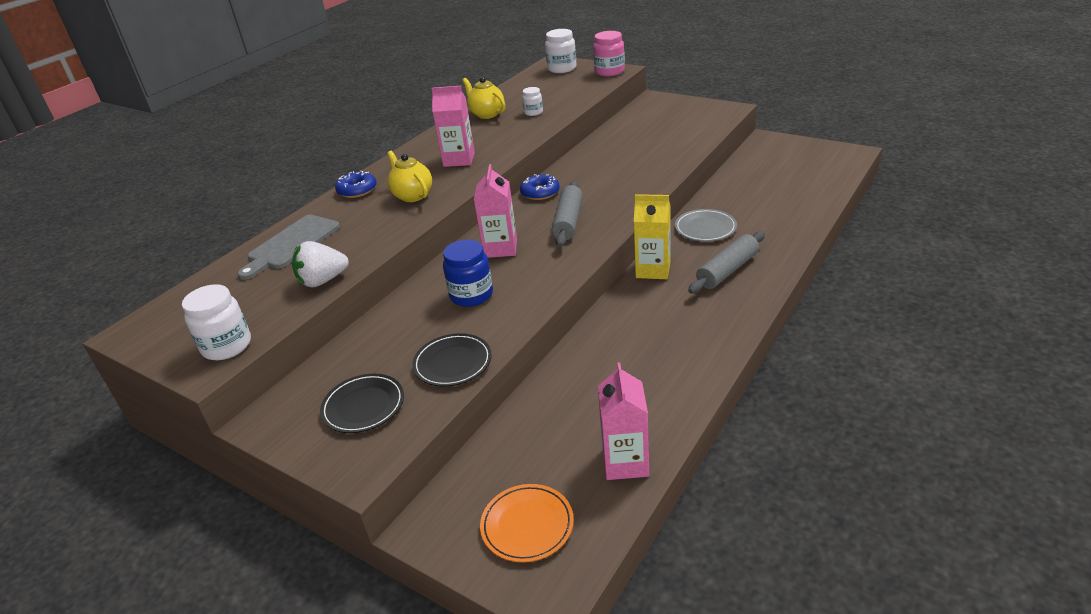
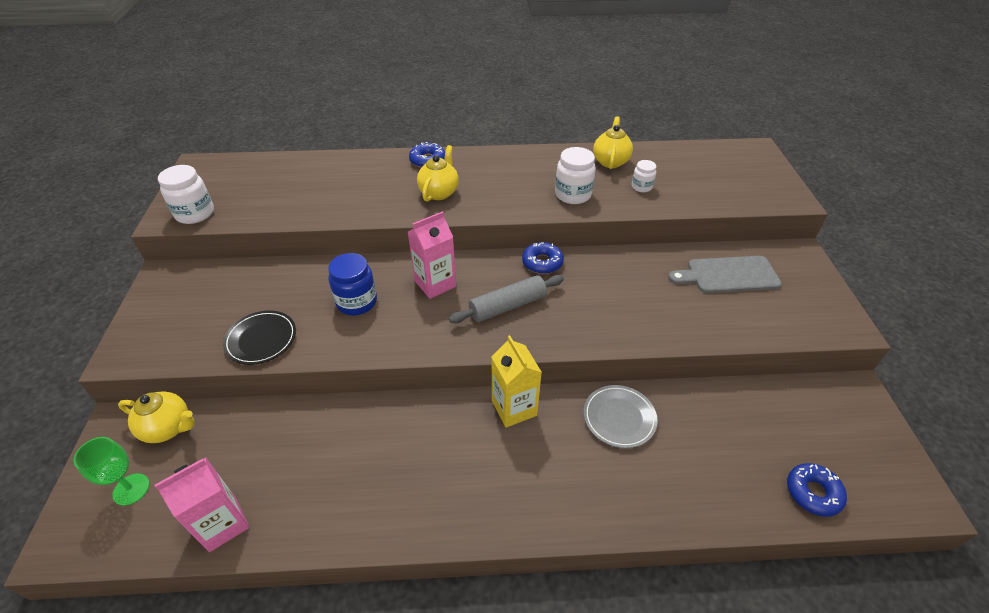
camera: 50 degrees right, 10 degrees up
(291, 244) = (332, 171): grey cutting board -> grey cutting board (728, 275)
(323, 281) = (292, 213): white strawberry -> none
(363, 406) = (192, 317): black plate -> none
(459, 159) = (516, 187): pink carton -> none
(472, 484) = (168, 428): none -> yellow teapot
(527, 525) = (131, 489): orange plate -> green goblet
(562, 69) = (750, 161): white jar -> white jar (573, 195)
(609, 72) = (781, 195): pink jar -> none
(727, 270) = (555, 474): grey rolling pin -> none
(820, 182) = (813, 493): none -> blue donut

